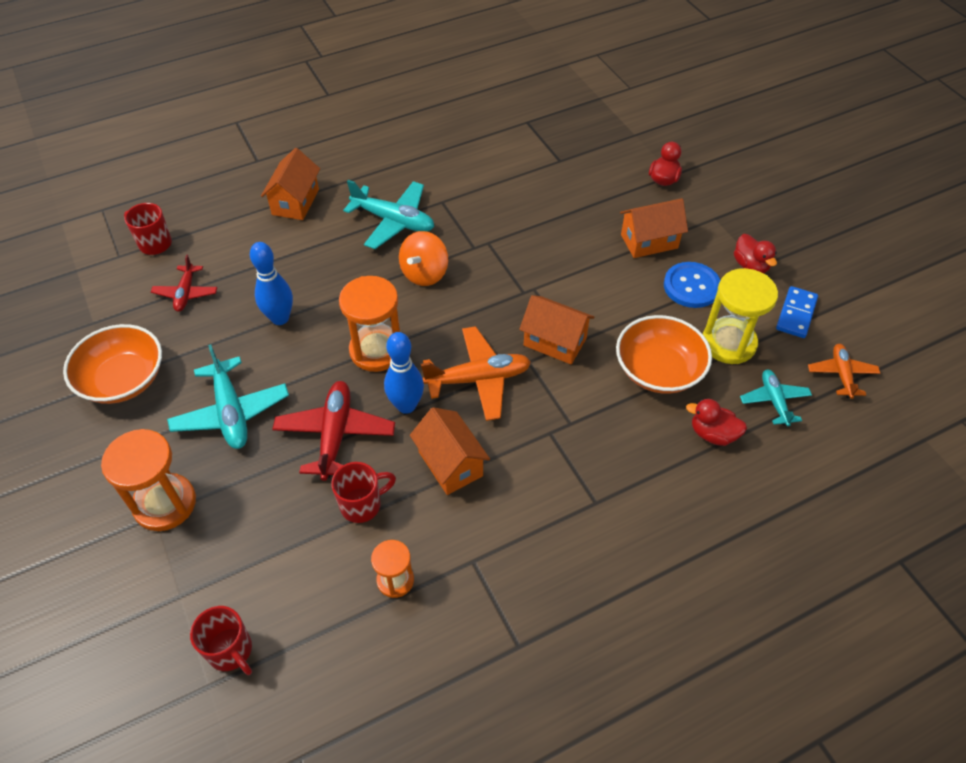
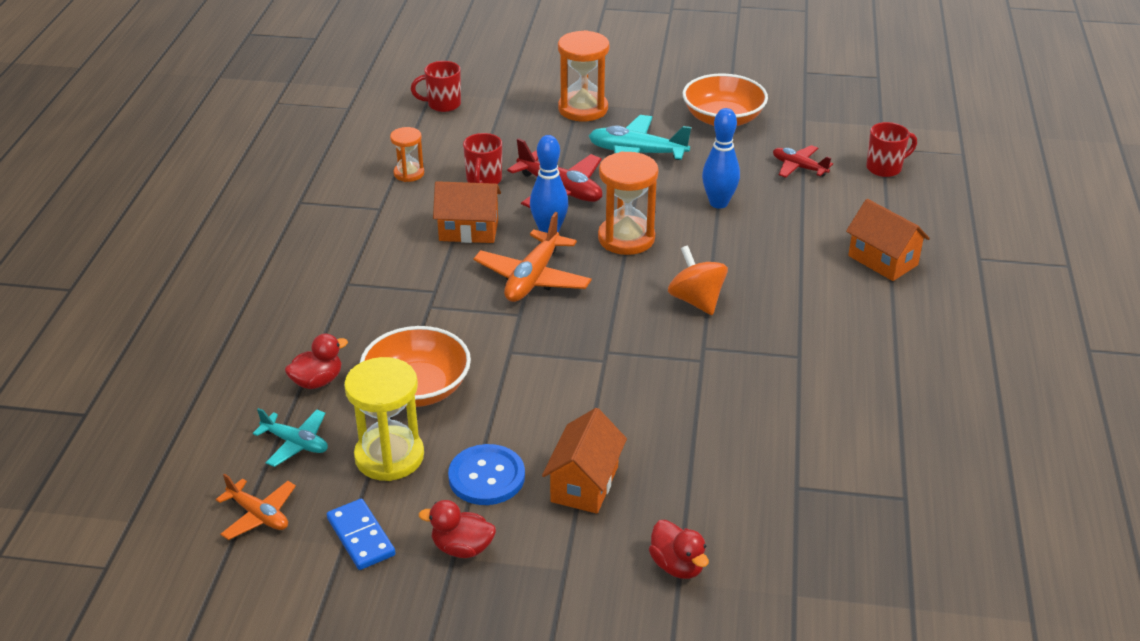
camera: 125 degrees right, 15 degrees down
(393, 221) = (795, 311): turquoise plane -> none
(555, 342) = (523, 341): orange house -> none

